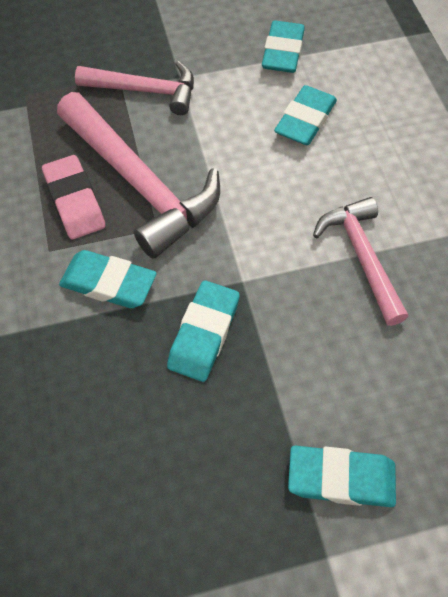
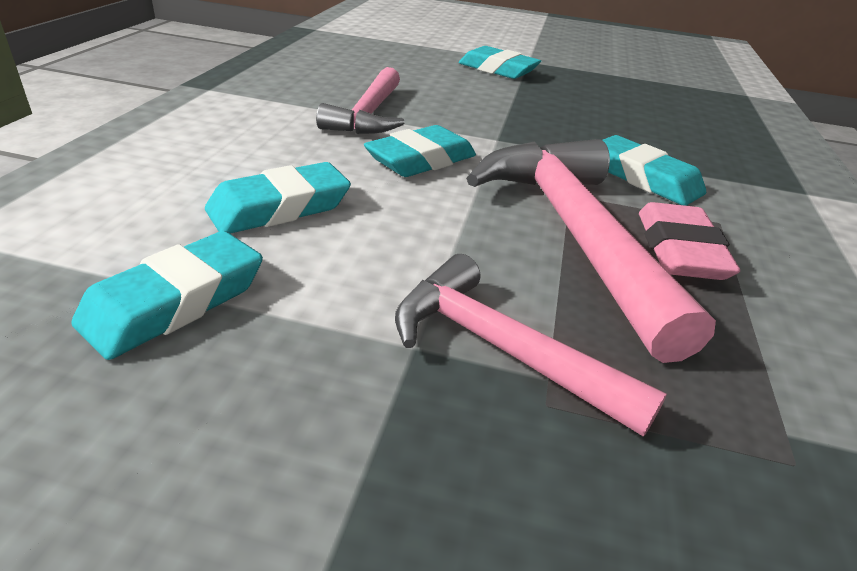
camera: 155 degrees left, 25 degrees down
(204, 334) = (556, 129): turquoise eraser -> turquoise eraser (421, 160)

